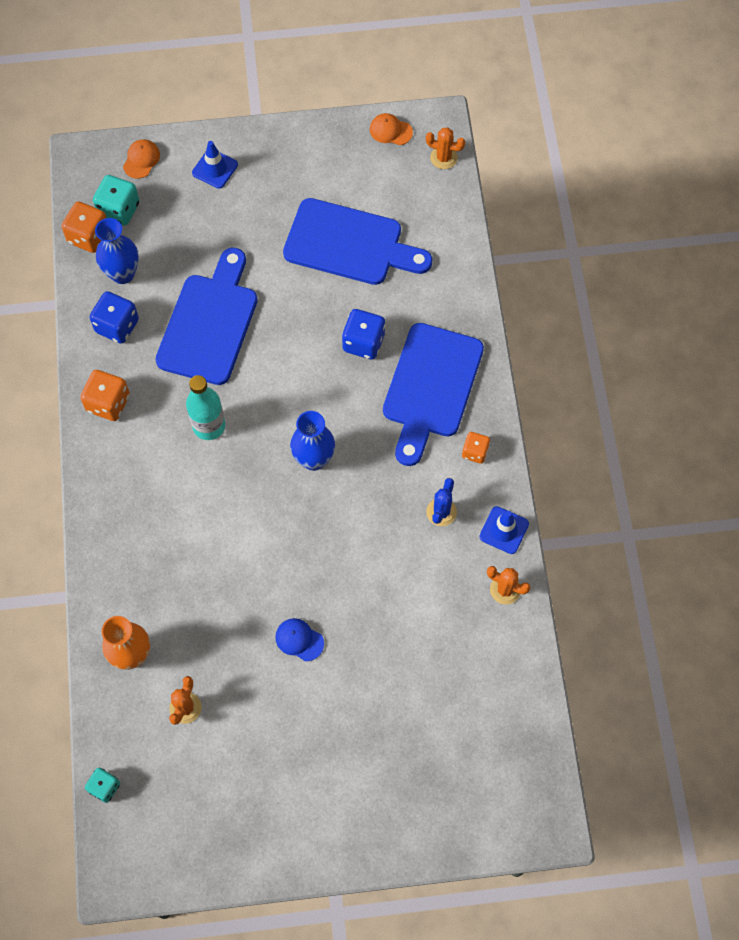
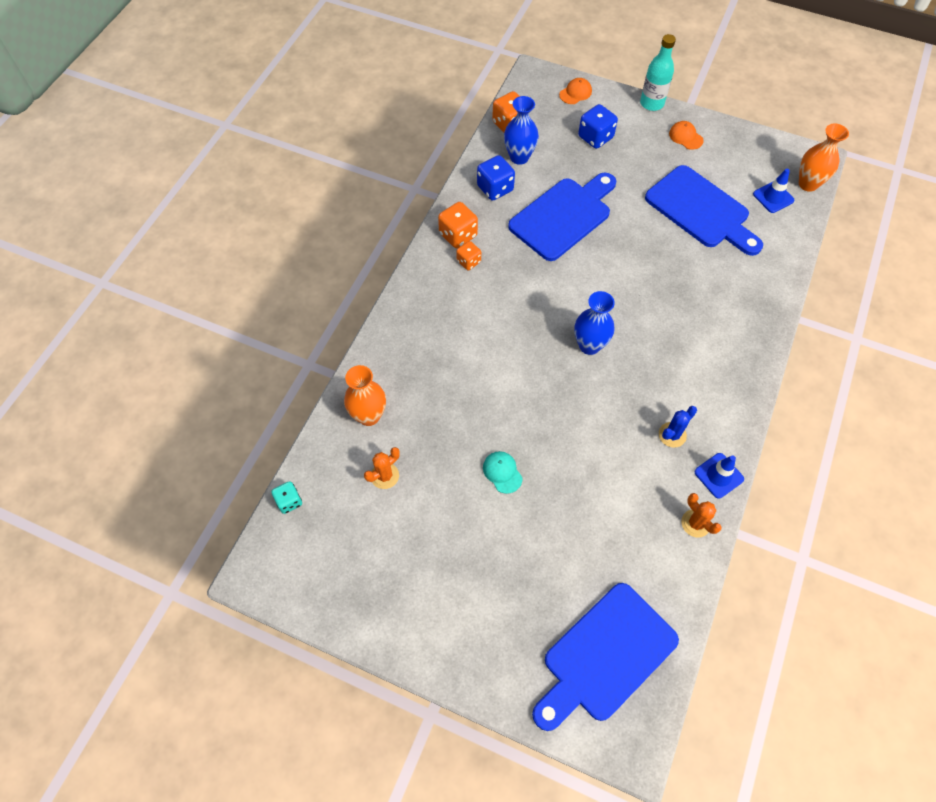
camera: 30 degrees right, 5 degrees down
(119, 210) = (541, 117): turquoise dice -> none
(209, 426) = (522, 284): turquoise bottle -> turquoise bottle (652, 103)
(215, 169) = (625, 120): blue traffic cone -> blue traffic cone (773, 197)
(299, 640) = (502, 472): blue cap -> turquoise cap
(363, 342) = (675, 282): blue dice -> blue dice (595, 137)
(390, 131) = (774, 149): orange cap -> orange cap (685, 137)
(430, 387) = (712, 338): blue cutting board -> blue cutting board (605, 655)
(443, 158) = (808, 184): orange cactus -> orange vase
(475, 452) = (724, 403): orange dice -> orange dice (468, 261)

